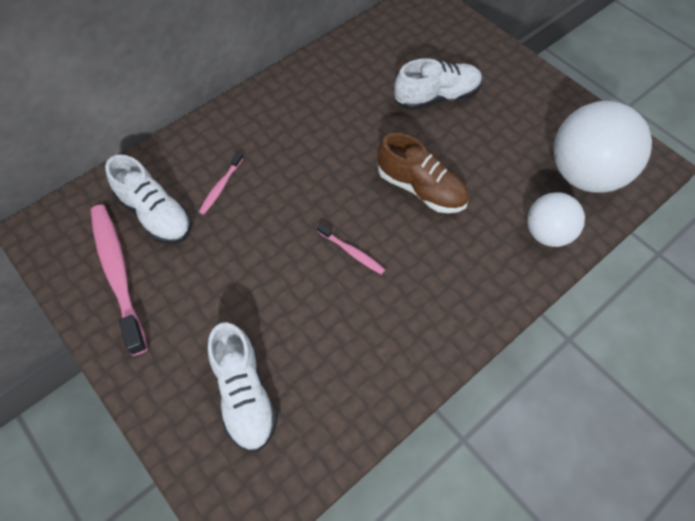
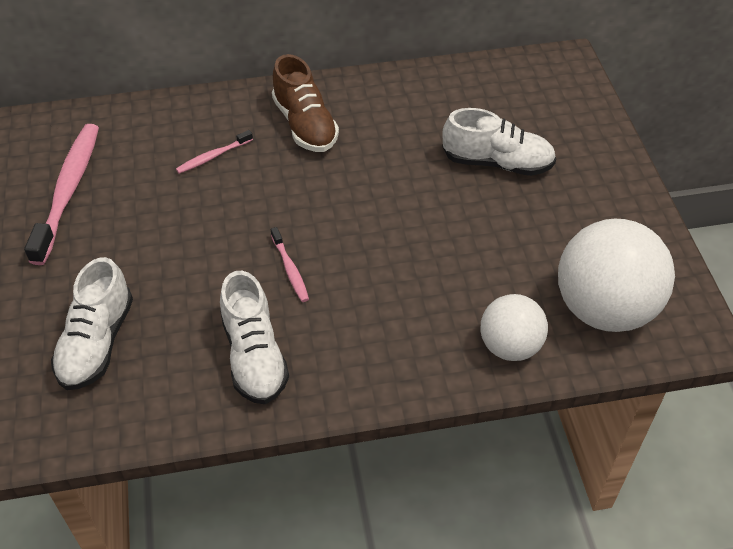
camera: 30 degrees right, 10 degrees down
(156, 214) = (138, 155): white shoe -> white shoe (254, 356)
(421, 189) = (407, 243): brown shoe -> brown shoe (305, 125)

